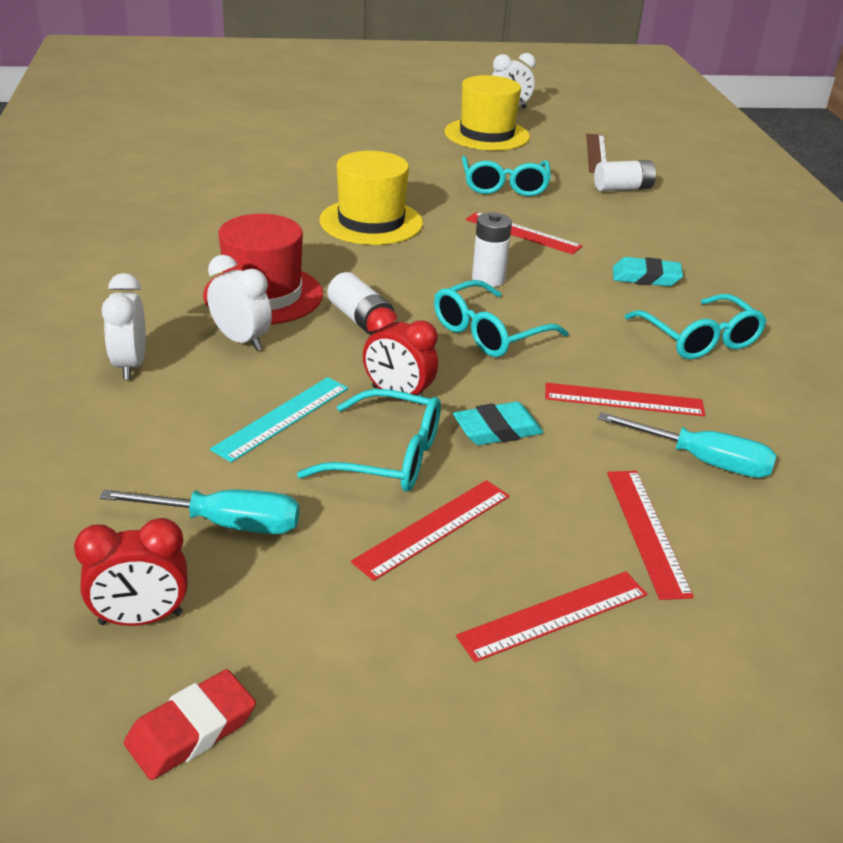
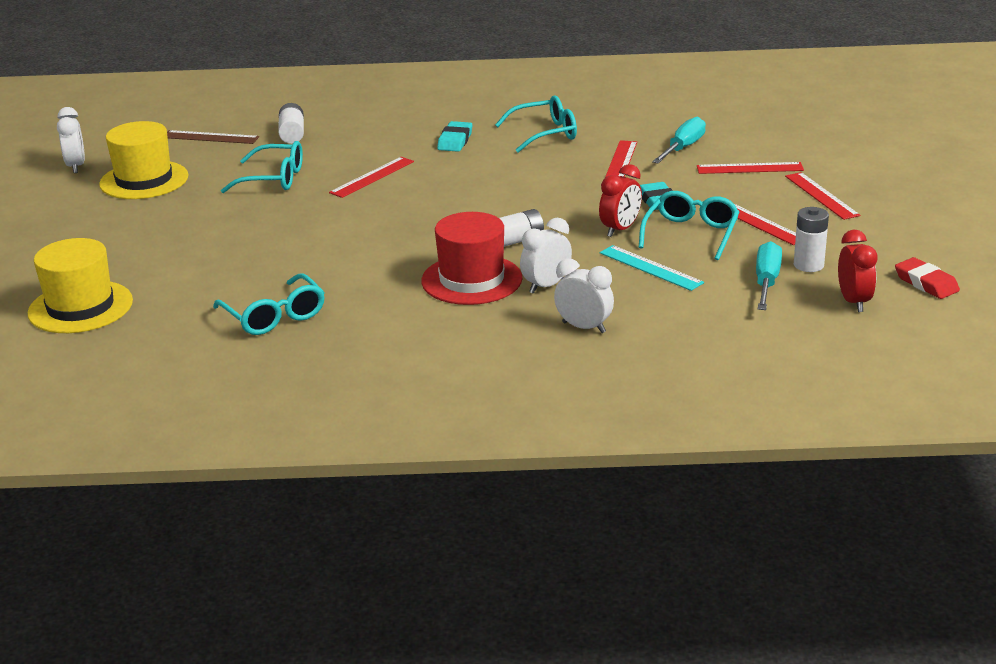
camera: 80 degrees left, 5 degrees down
(130, 365) = (584, 327): white clock -> white clock turned 150 degrees counterclockwise
(371, 222) = (338, 236): yellow hat -> yellow hat (80, 307)
(488, 279) = (453, 194): white battery -> white battery (808, 265)
(489, 333) = (535, 197): turquoise glasses -> turquoise glasses (274, 316)

